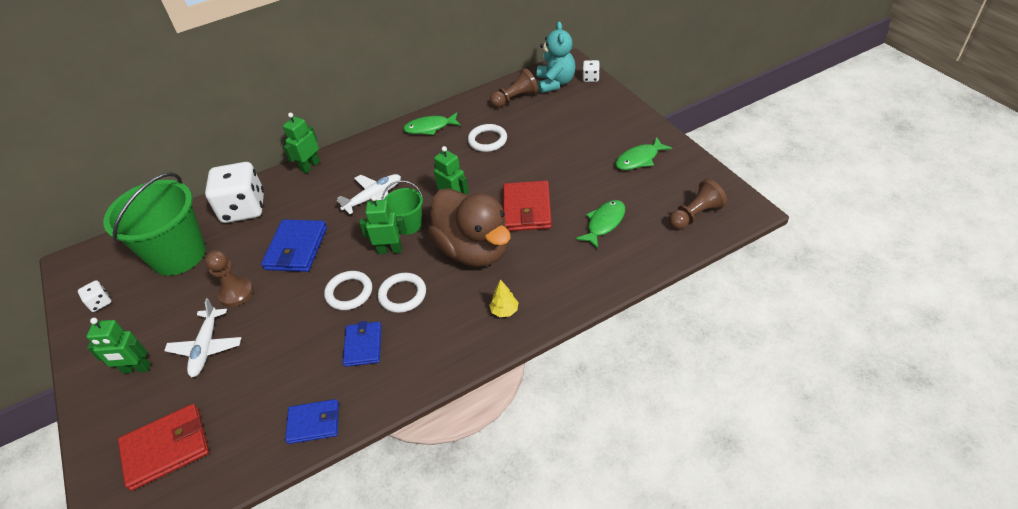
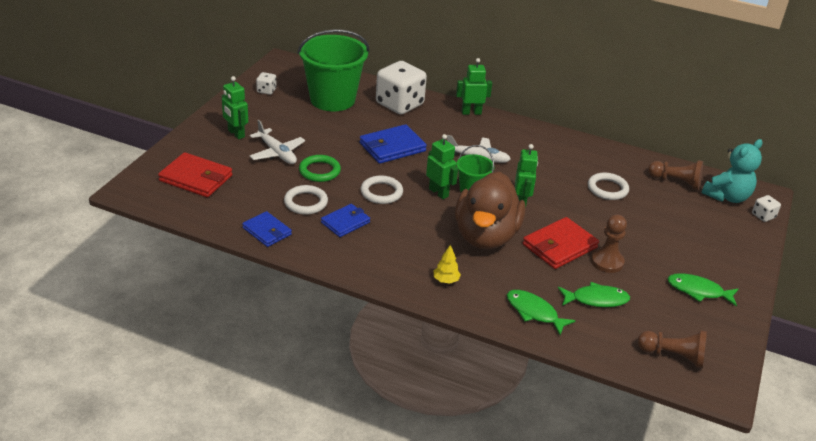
camera: 45 degrees right, 10 degrees down
(206, 347) = (277, 153): white plane -> white plane turned 90 degrees counterclockwise
(236, 293) = (329, 141): brown pawn -> brown pawn (607, 262)
(270, 325) = (319, 171): none -> green ring
(402, 295) = (406, 219): white ring -> white ring (306, 202)
(430, 128) = (582, 151): green fish -> green fish (534, 312)

